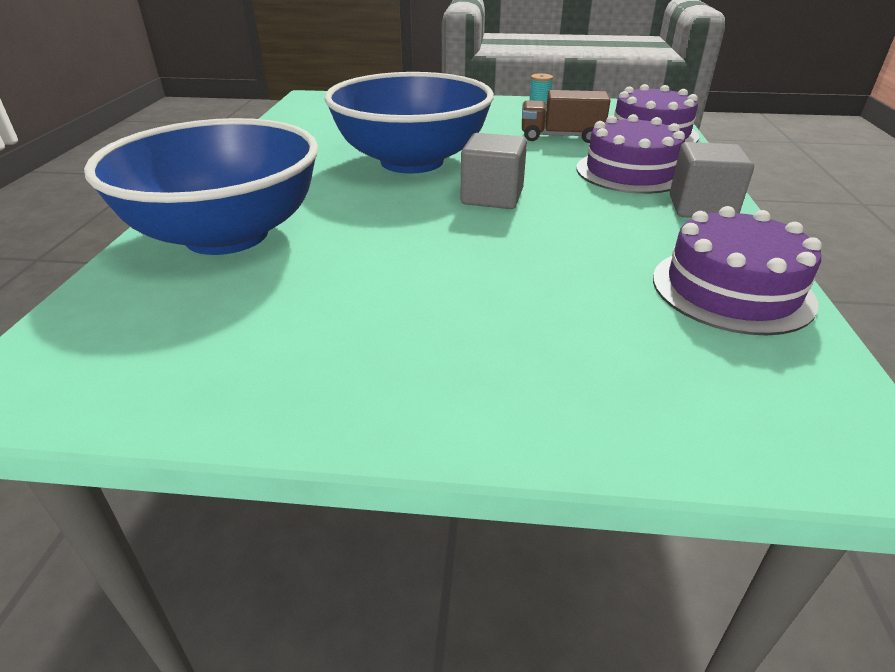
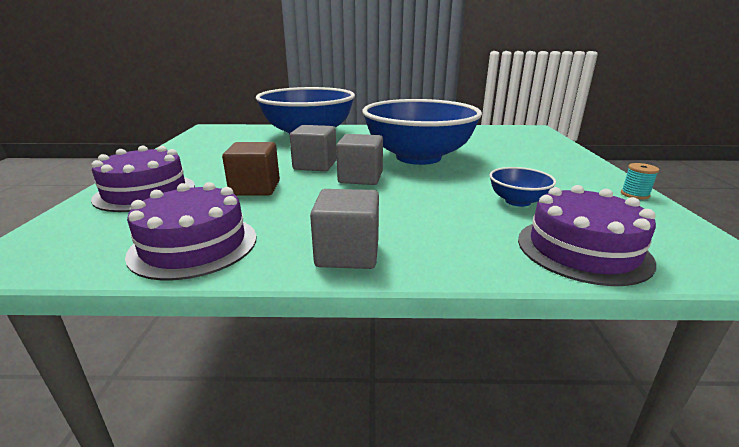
camera: 85 degrees right, 10 degrees down
(431, 226) = (315, 165): none -> grey cube
(535, 267) = (255, 188): none -> brown cube
(561, 137) = (517, 201): brown truck -> blue bowl
(630, 172) = (433, 227): purple cake -> purple cake (145, 192)

